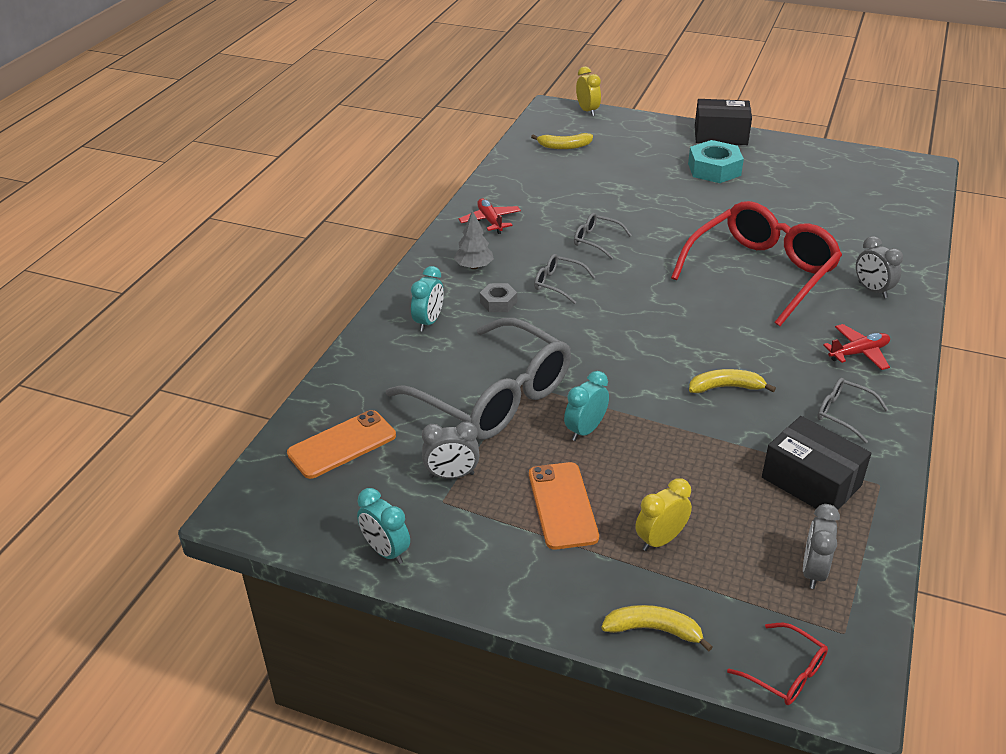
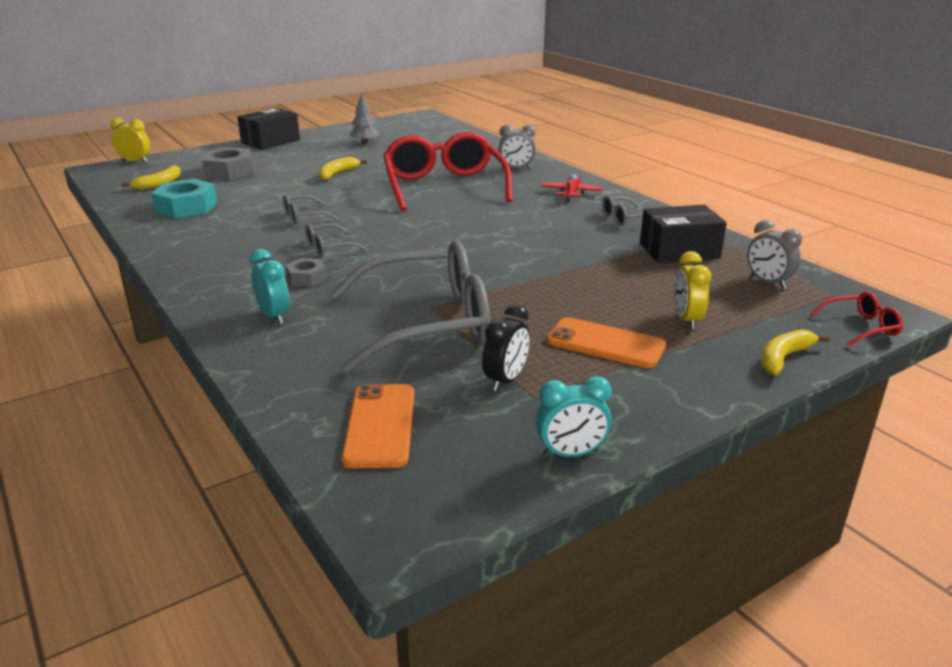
camera: 55 degrees left, 10 degrees down
(452, 475) = (505, 380): grey clock -> black clock
(474, 266) = (237, 270): grey tree -> grey tree (365, 143)
(490, 221) = (189, 242): red plane -> none
(585, 430) = (526, 302): turquoise clock -> none
(630, 157) = (229, 171): none -> grey nut
(714, 169) = (304, 156): turquoise nut -> turquoise nut (186, 207)
(726, 387) = (548, 239): yellow banana -> yellow banana (337, 174)

